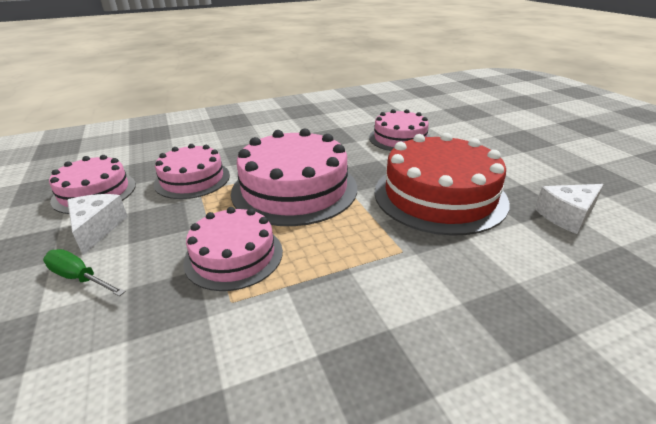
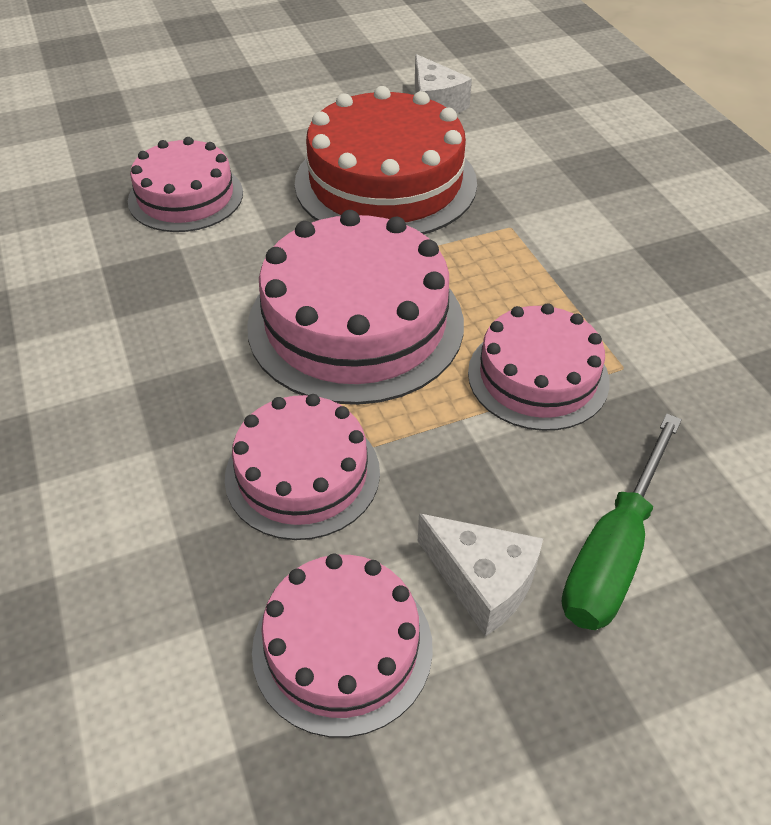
camera: 90 degrees left, 15 degrees up
(79, 278) = (613, 551): green screwdriver -> green screwdriver, size x1.56
(97, 229) = (482, 581): white cheese -> white cheese turned 135 degrees counterclockwise

